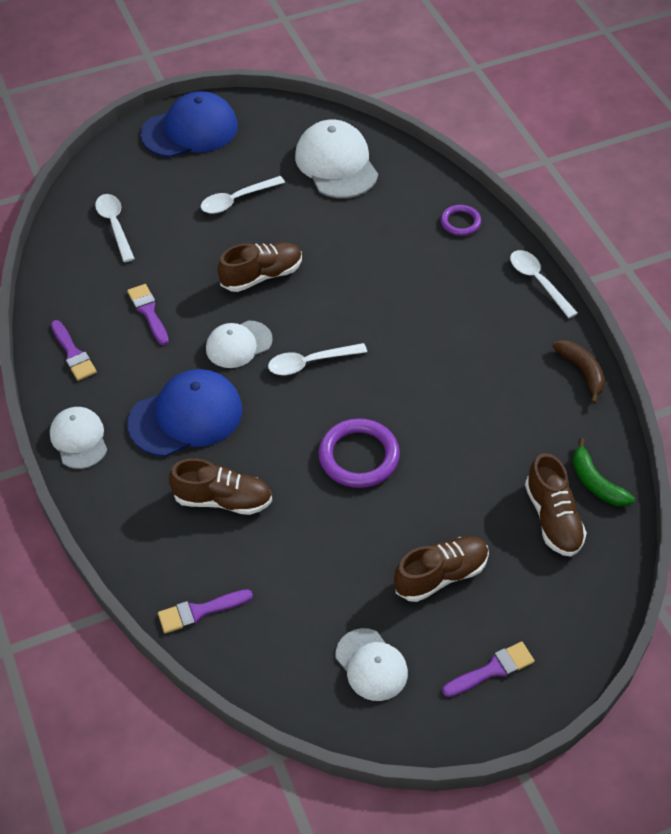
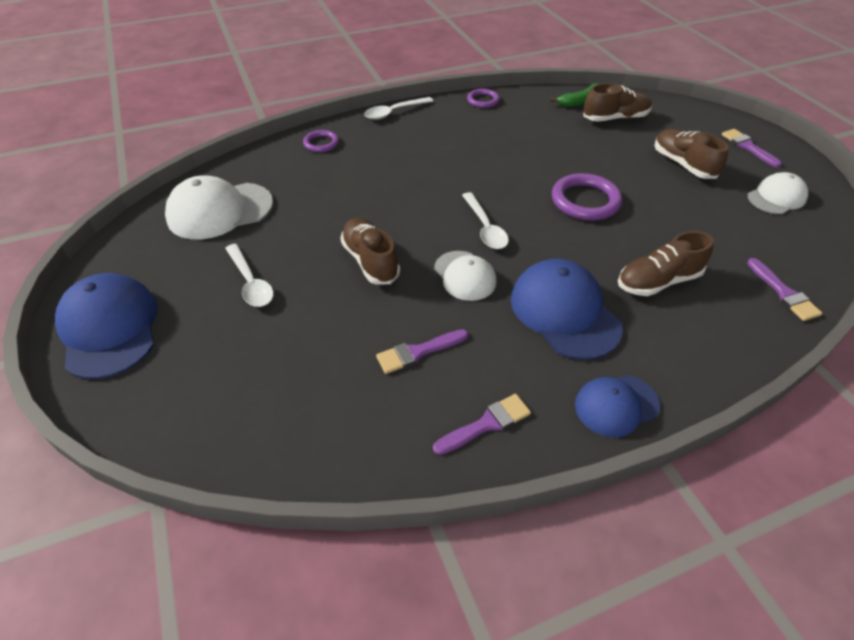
camera: 90 degrees left, 5 degrees down
(79, 439) = (616, 405): white cap -> blue cap
(114, 225) = (263, 397): white spoon -> none
(223, 500) = (657, 281): brown shoe -> brown shoe turned 120 degrees counterclockwise
(582, 371) = (483, 100): brown banana -> purple ring

